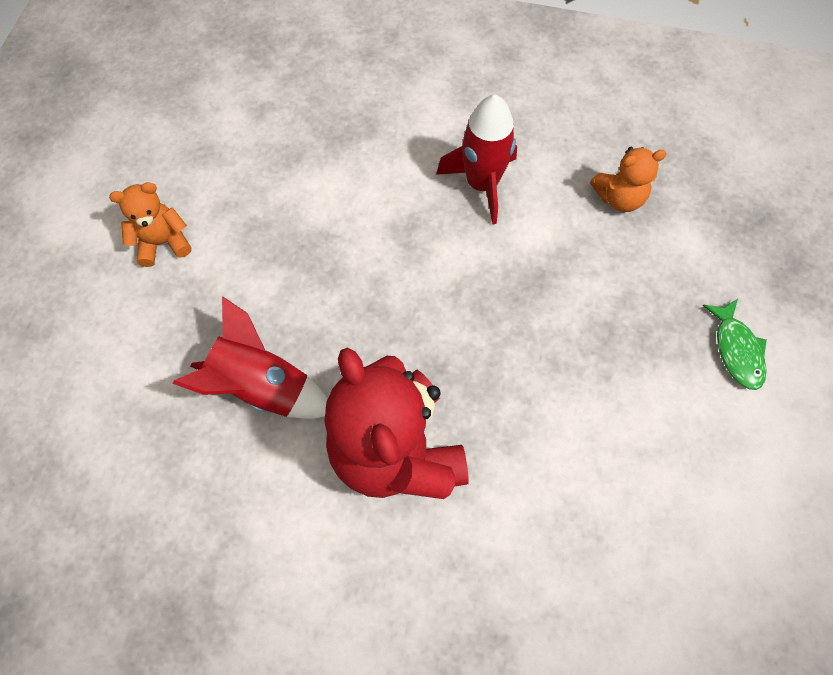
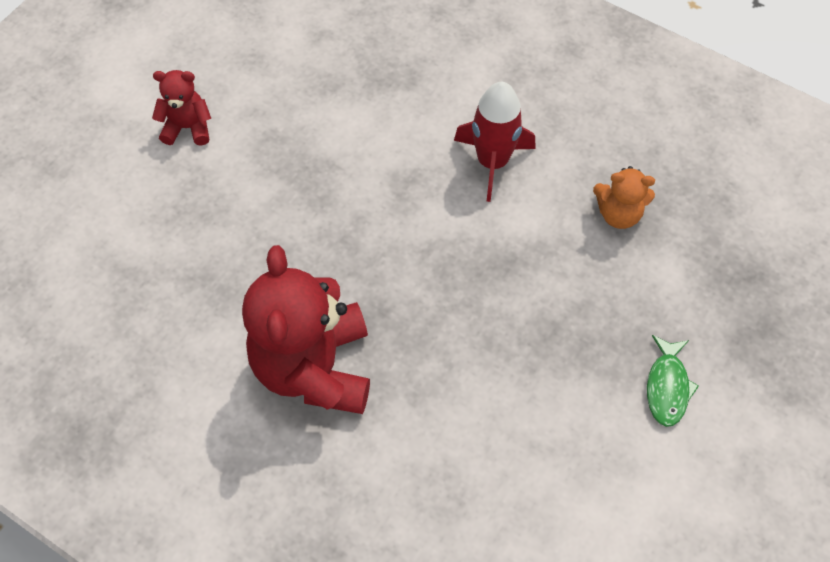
camera: 20 degrees right, 5 degrees down
(163, 242) = (188, 128): orange teddy bear -> red teddy bear
(262, 386) = (223, 276): red rocket -> none

